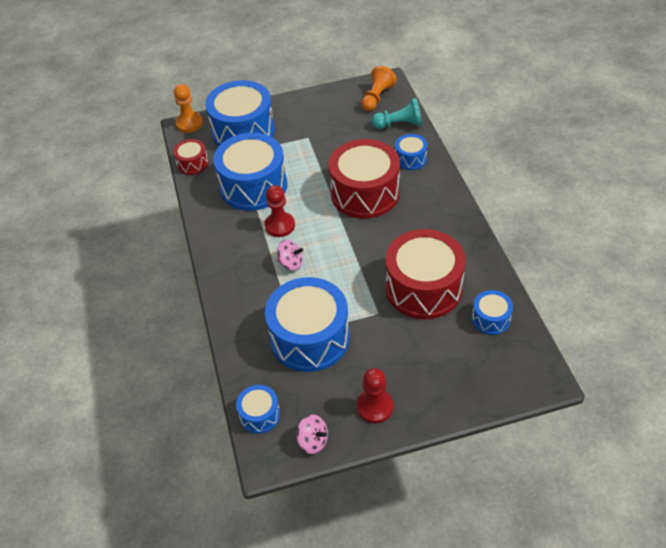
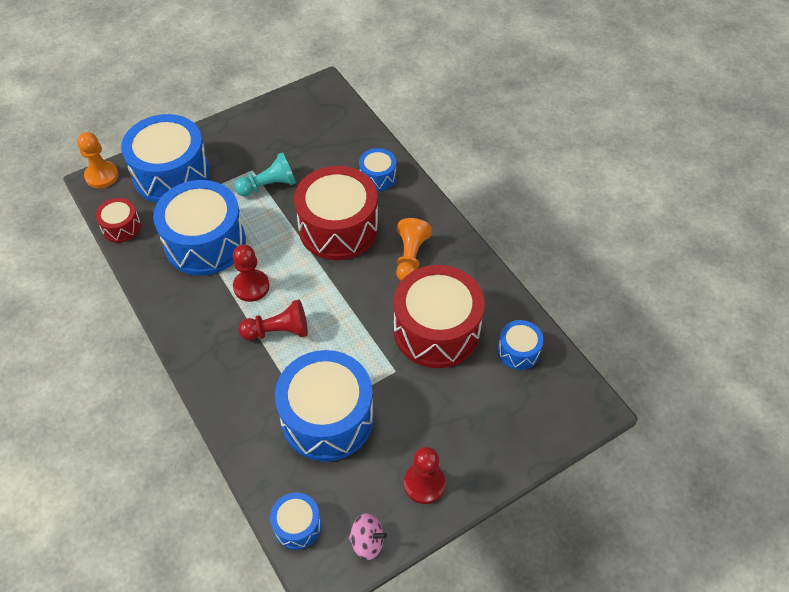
camera: 20 degrees left, 5 degrees up
(291, 263) = (278, 331): pink spinning top -> red pawn
(377, 97) = (317, 107): orange pawn -> orange pawn (410, 257)
(399, 124) = (353, 137): turquoise pawn -> turquoise pawn (268, 186)

